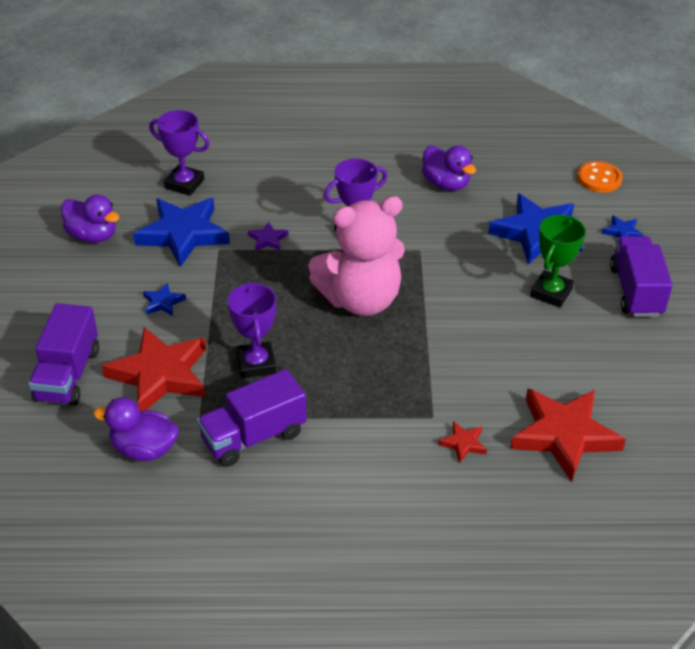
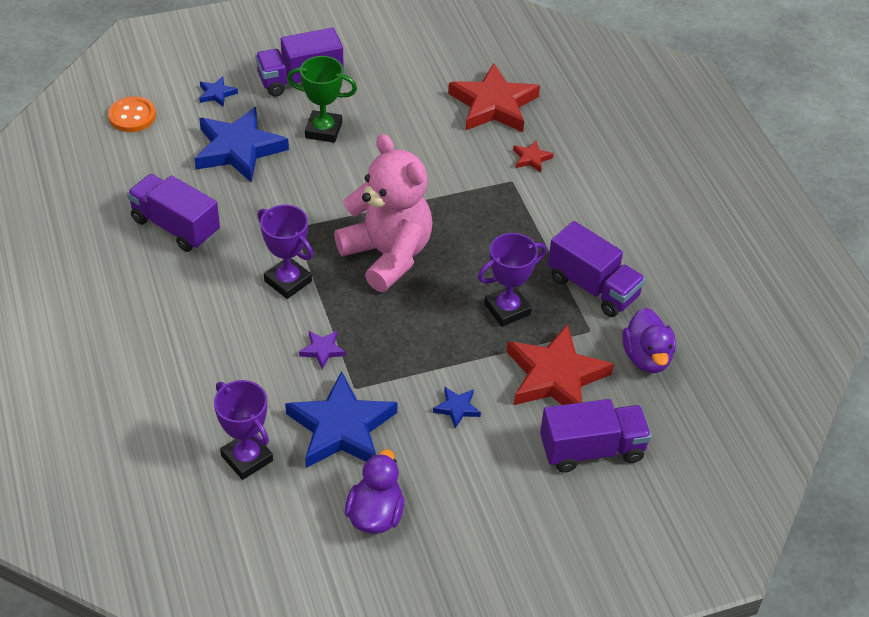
camera: 110 degrees left, 5 degrees up
(184, 184) = (247, 458): purple trophy -> purple trophy turned 45 degrees counterclockwise
(446, 184) = (175, 226): purple duck -> purple truck

